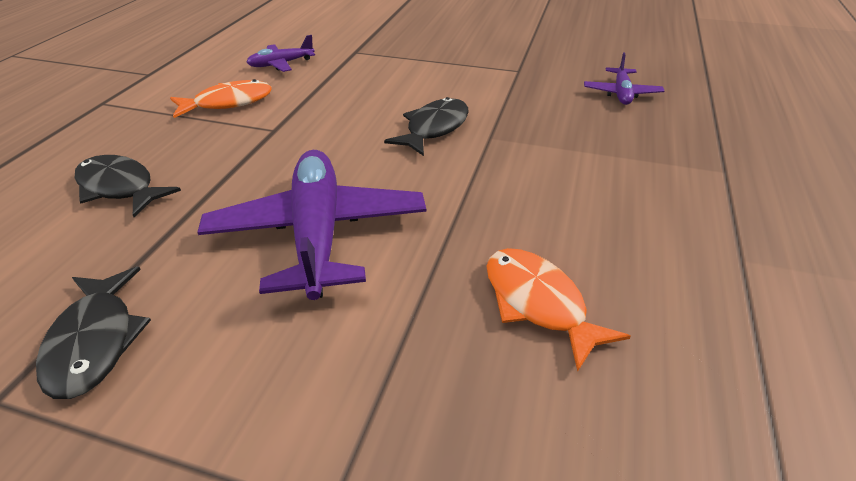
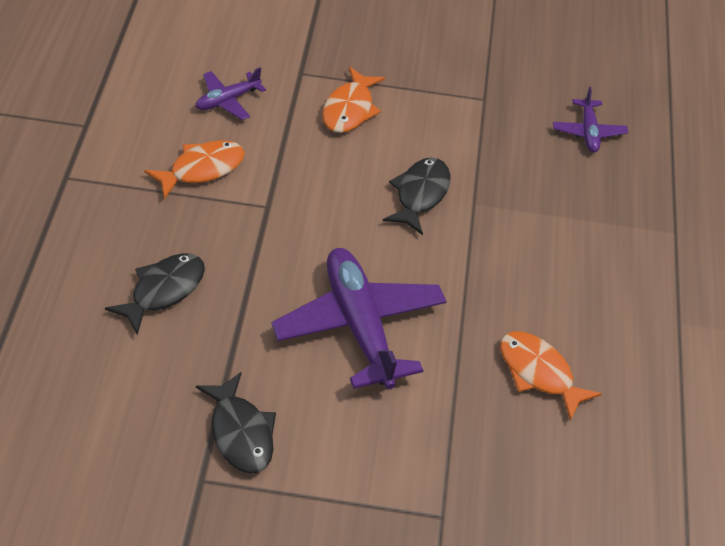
camera: 15 degrees left, 10 degrees up
(120, 188) = (163, 291): black fish -> black fish turned 105 degrees clockwise
(388, 72) = (349, 109): none -> orange fish

